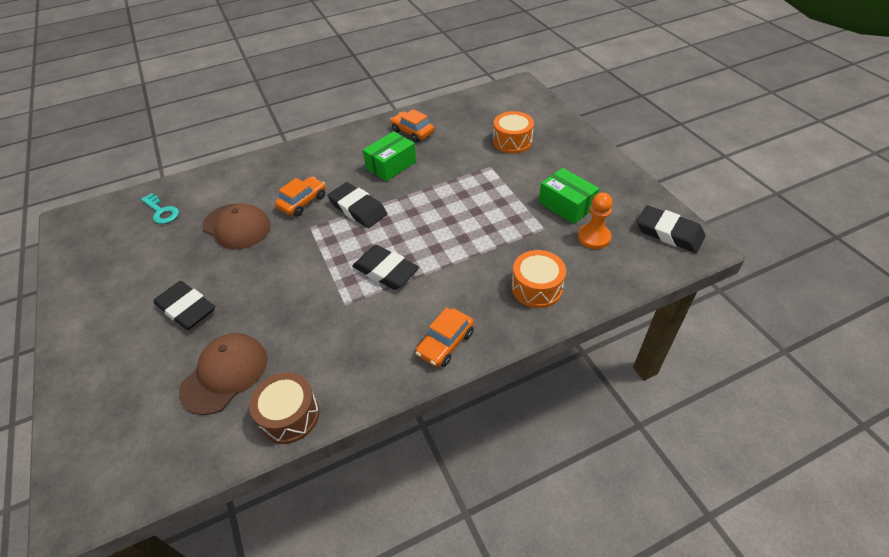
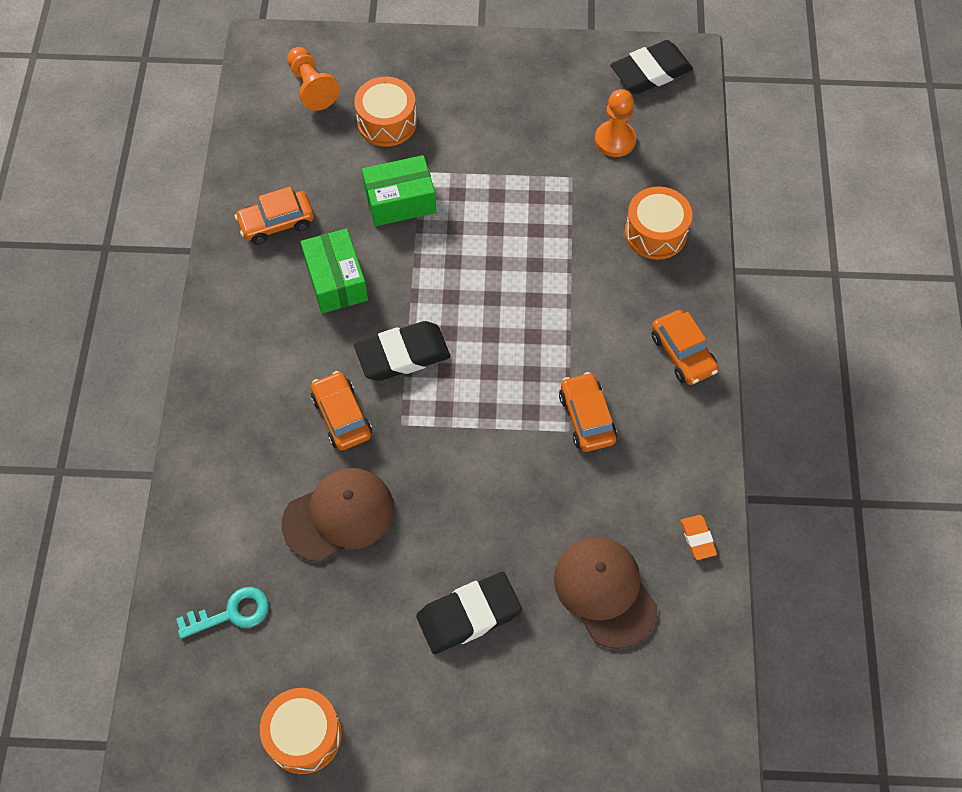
camera: 65 degrees left, 15 degrees up
(90, 268) = (304, 735): none -> orange drum
(289, 415) = (697, 538): brown drum -> orange eraser
(360, 310) = (586, 418): none -> orange car
(385, 271) = (539, 367): black eraser -> none
(509, 109) = (311, 87): none -> orange pawn
(566, 205) = (547, 135): green box -> green box (400, 201)

